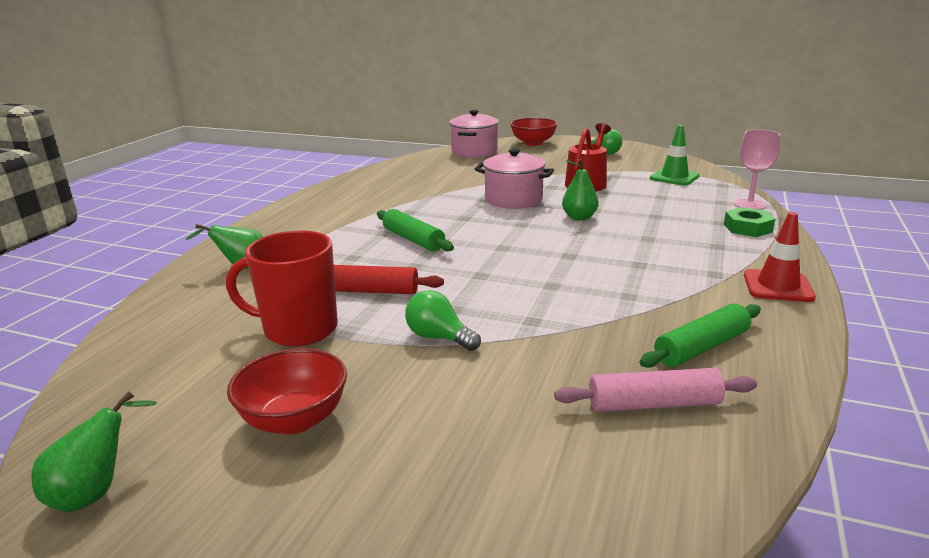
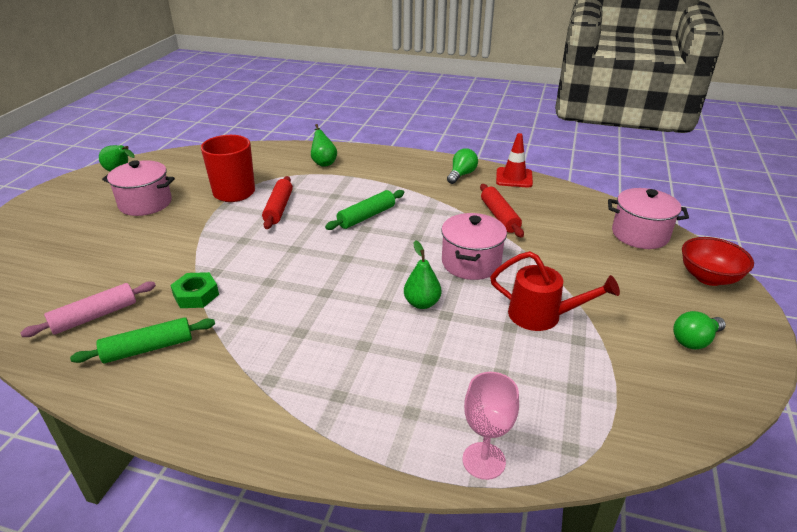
camera: 85 degrees right, 10 degrees up
(294, 419) = (145, 203): red bowl -> pink pot
(432, 187) = (499, 216): none -> red rolling pin
(439, 337) = (207, 237): green light bulb -> green light bulb (461, 175)
(654, 404) = (94, 316): pink rolling pin -> pink rolling pin turned 60 degrees clockwise
(674, 177) = (594, 400): green traffic cone -> none
(701, 347) = (148, 348): green rolling pin -> green rolling pin turned 75 degrees counterclockwise
(747, 228) = (394, 436): green nut -> green nut (196, 295)
(778, 286) = (234, 422): red traffic cone -> red traffic cone (514, 178)

